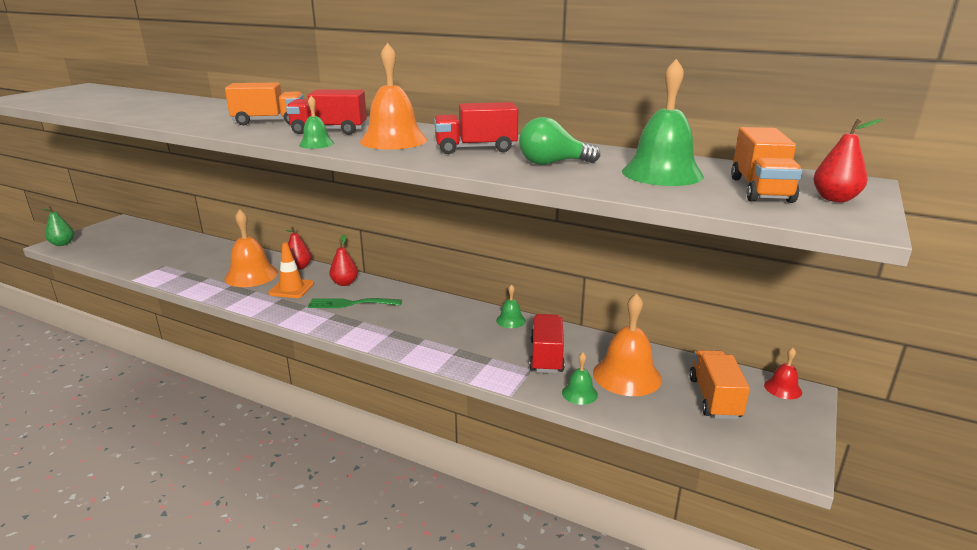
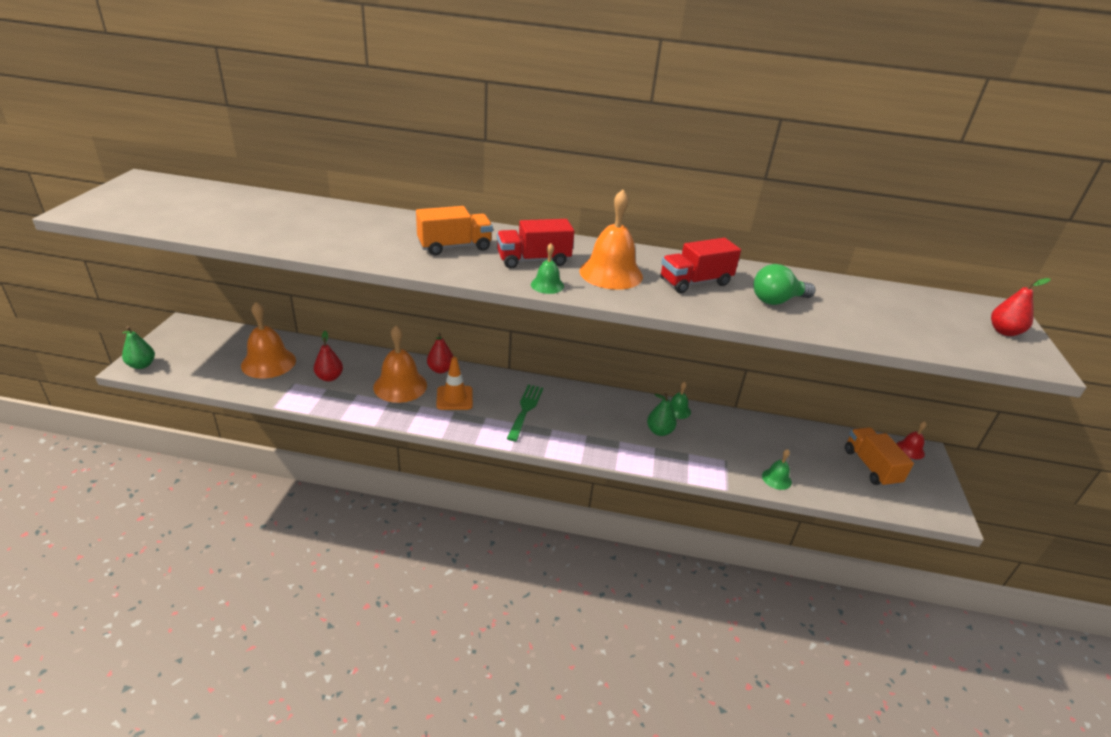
camera: 20 degrees left, 10 degrees up
(344, 283) = (501, 385): red pear -> red pear (329, 377)
(350, 304) = (525, 409): green fork -> green fork turned 120 degrees clockwise
(475, 335) = (659, 431): none -> green pear
(546, 356) = (730, 445): red truck -> none
(627, 375) = (800, 455): orange bell -> orange bell (268, 362)
(662, 173) = (868, 308): green bell -> none
(760, 190) = (950, 324): orange truck -> none

